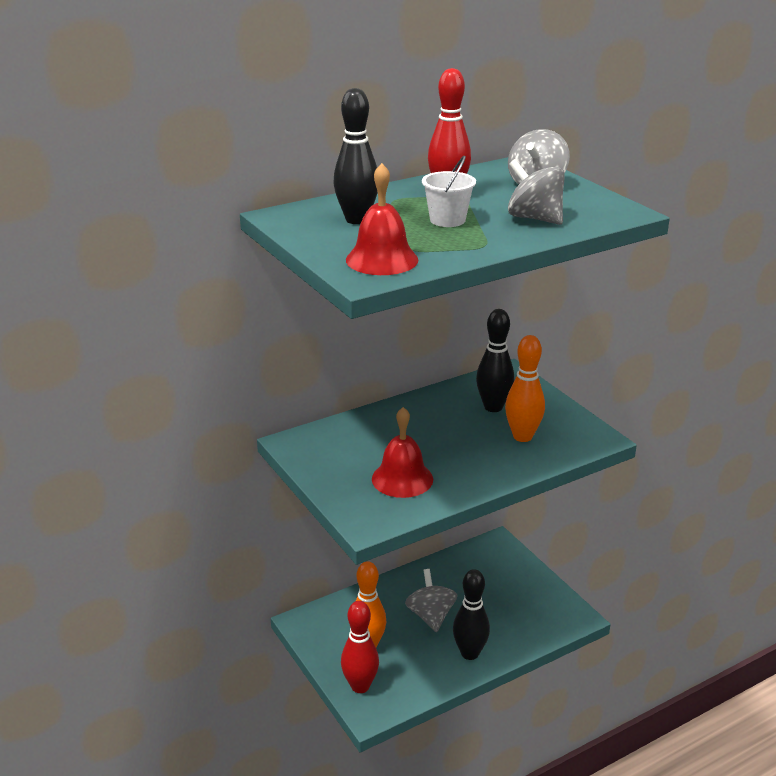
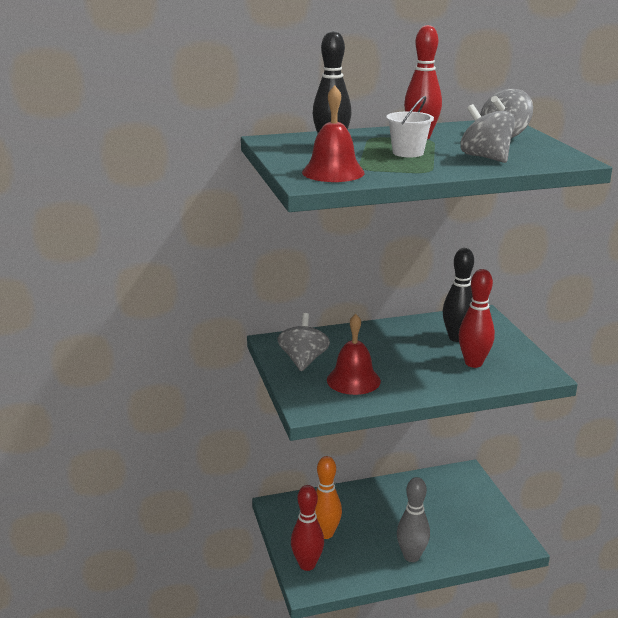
camera: 15 degrees right, 5 degrees down
(431, 616) = (387, 520): grey spinning top -> grey spinning top (303, 360)
(470, 653) = (411, 556): black bowling pin -> grey bowling pin
(522, 436) = (473, 363): orange bowling pin -> red bowling pin

